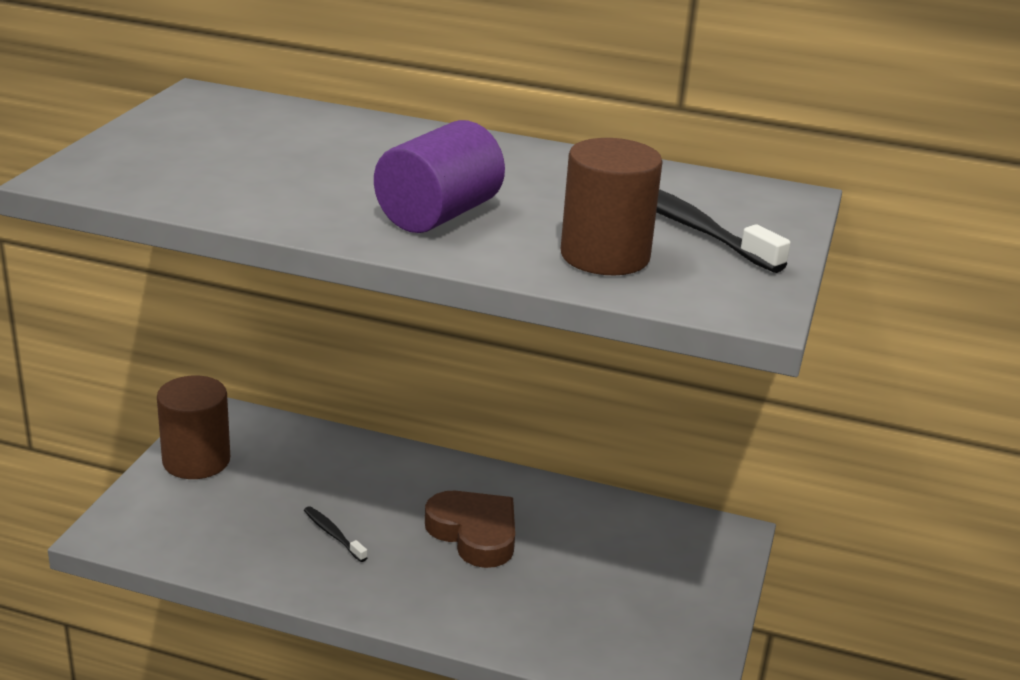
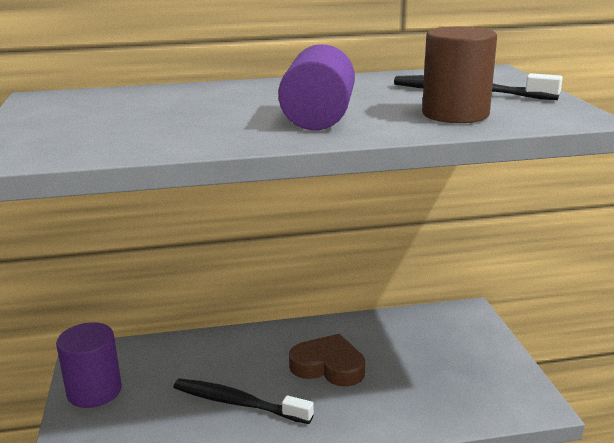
camera: 25 degrees left, 5 degrees down
(196, 461) = (94, 391): brown cylinder -> purple cylinder
(333, 534) = (238, 403): black toothbrush -> black toothbrush, size x1.95

